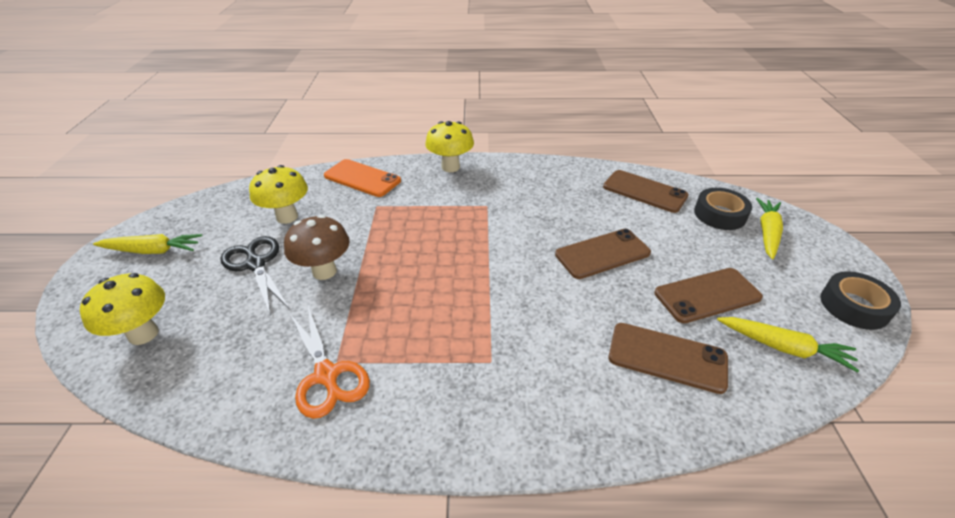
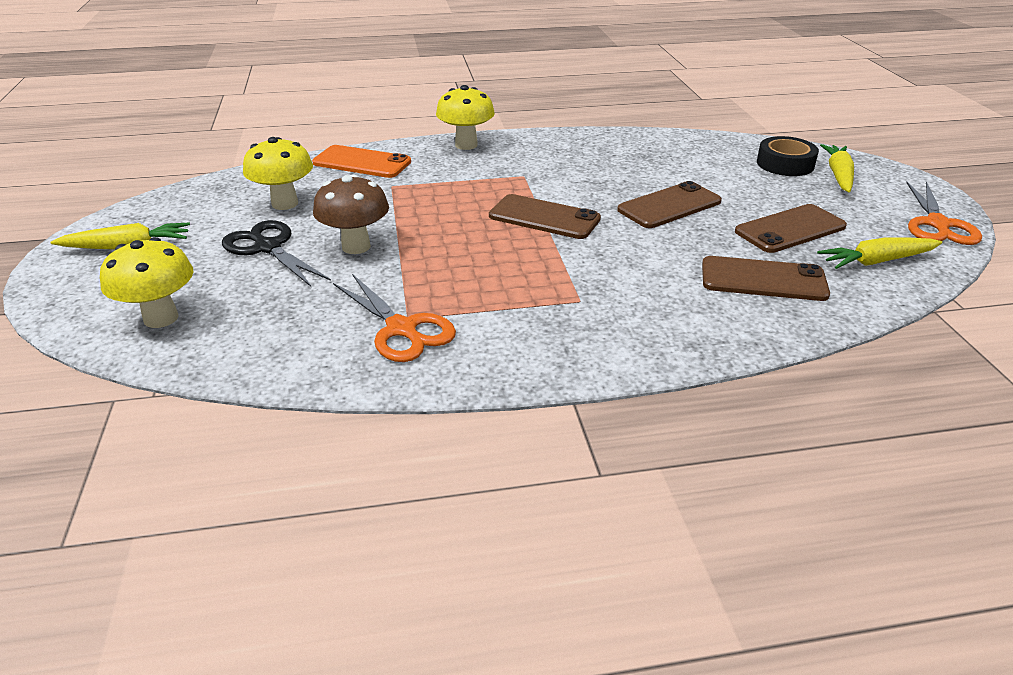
camera: 10 degrees left, 5 degrees down
(644, 191) = (698, 151): brown phone -> brown phone (544, 217)
(783, 348) = (877, 261): yellow carrot -> yellow carrot turned 150 degrees clockwise
(854, 306) = (937, 224): black tape -> orange scissors

